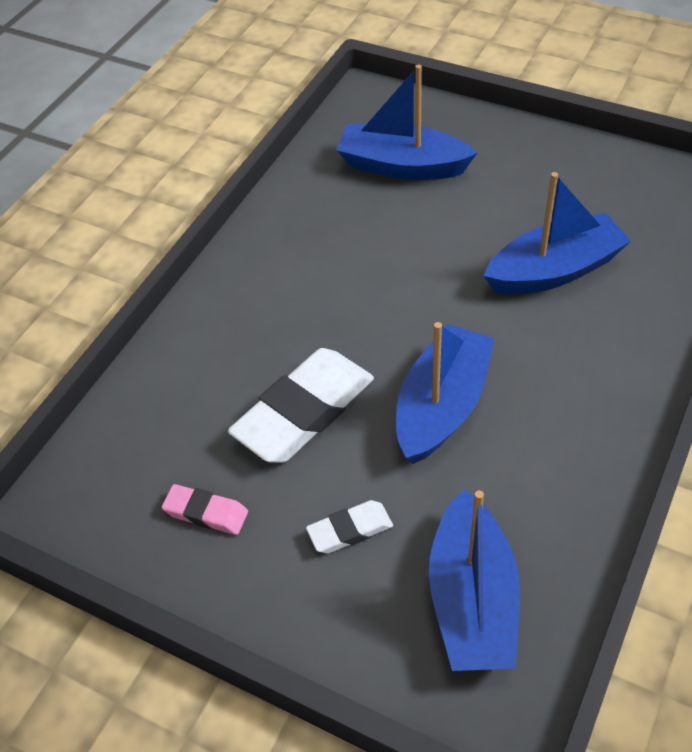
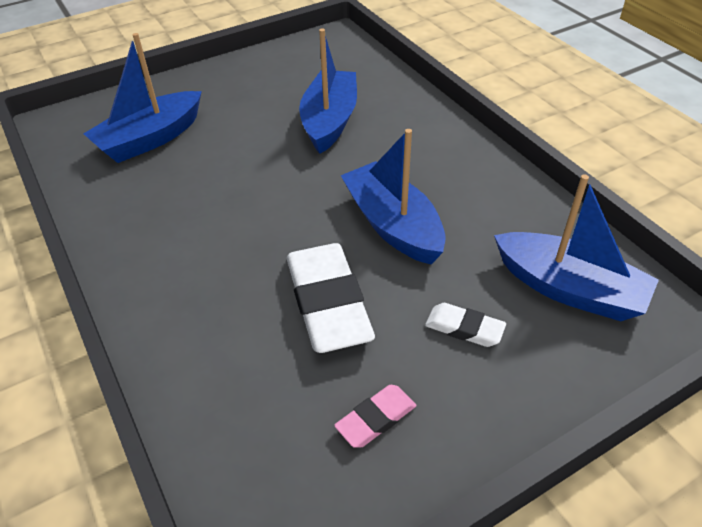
camera: 60 degrees left, 5 degrees down
(350, 530) = (464, 328): white eraser -> white eraser turned 75 degrees counterclockwise

